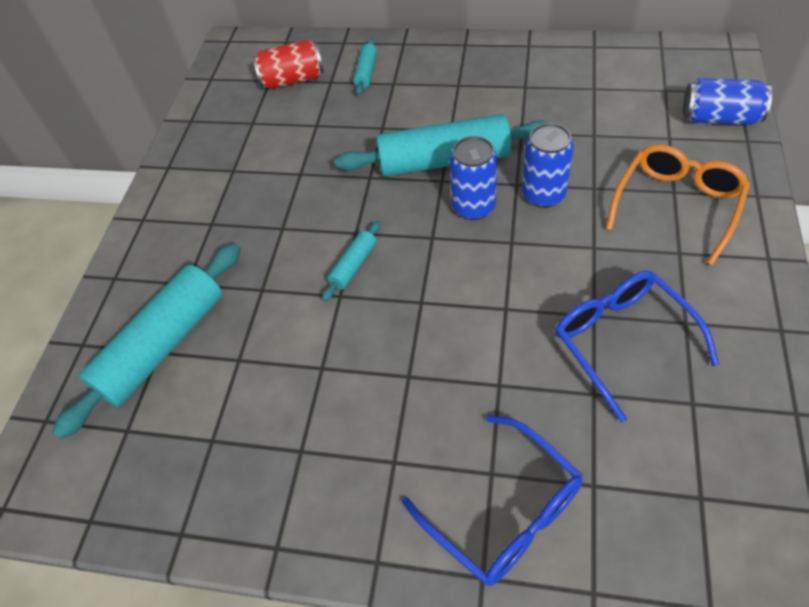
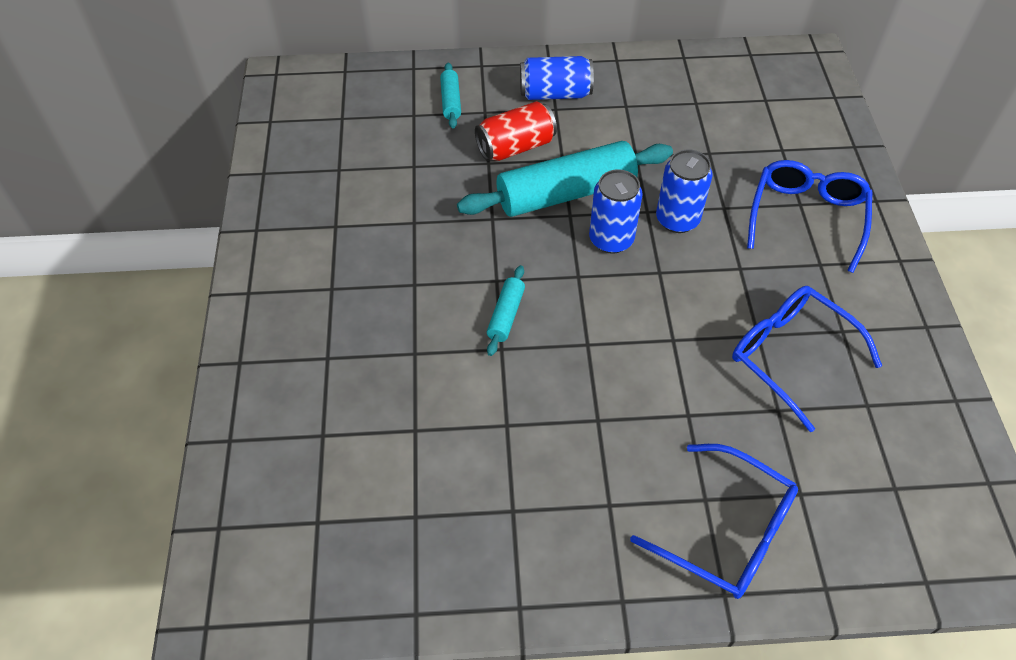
camera: 20 degrees left, 0 degrees up
(163, 345) = (325, 427): turquoise rolling pin -> none
(292, 80) = (369, 116): red can -> red can (515, 147)
(677, 205) = (806, 217): orange glasses -> blue glasses
(719, 118) = (824, 125): blue can -> blue can (555, 94)

